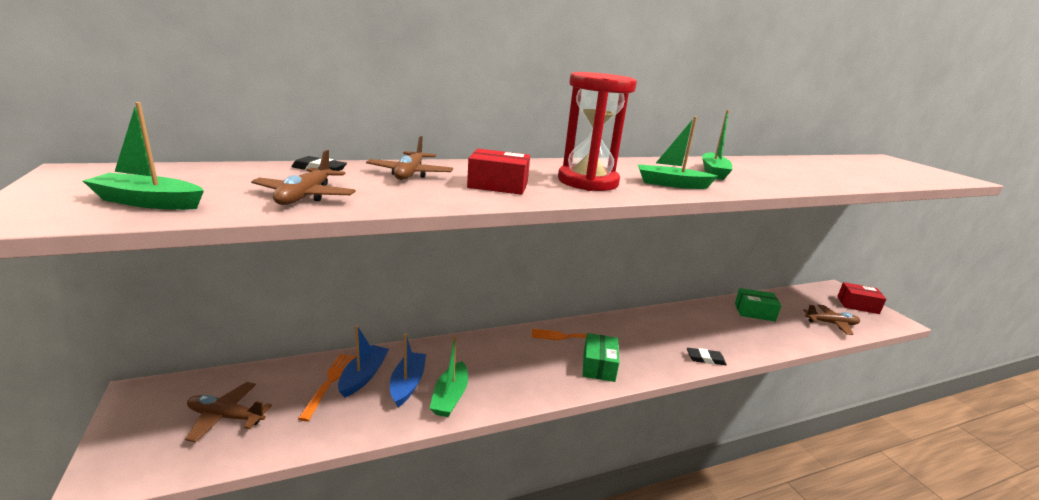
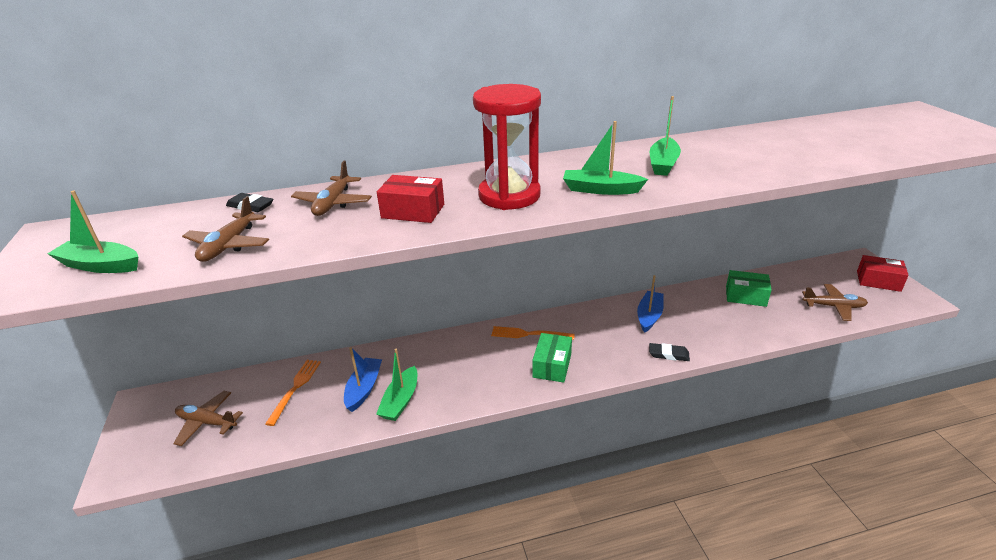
camera: 10 degrees right, 10 degrees up
(363, 376) = (325, 381): blue boat -> blue boat (649, 316)

